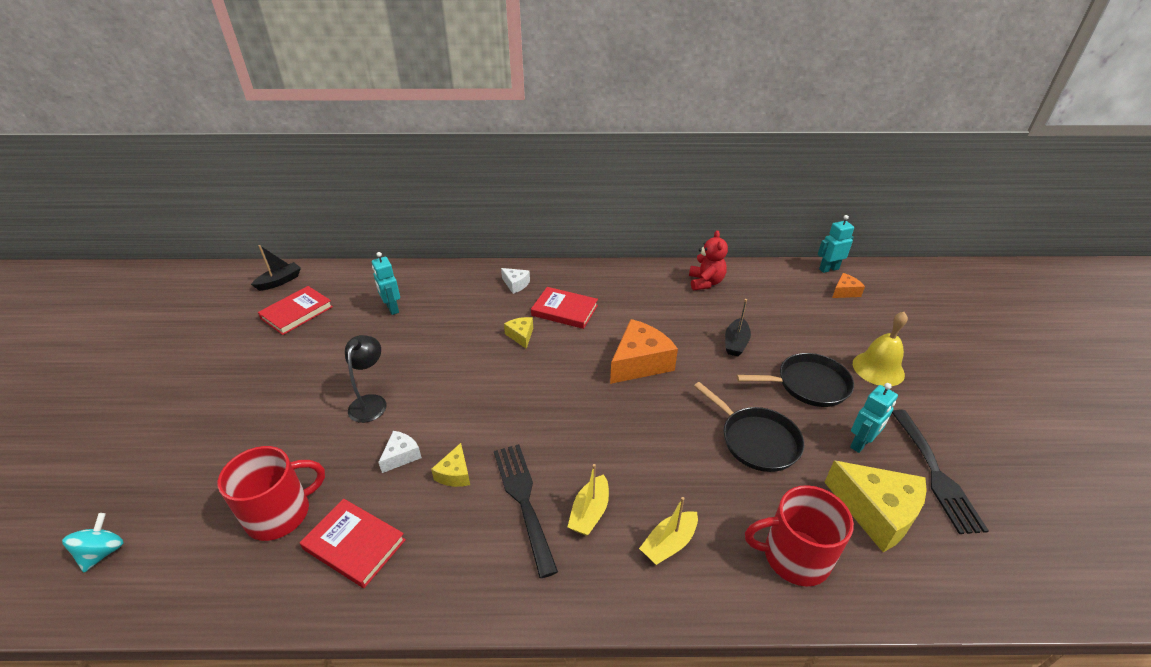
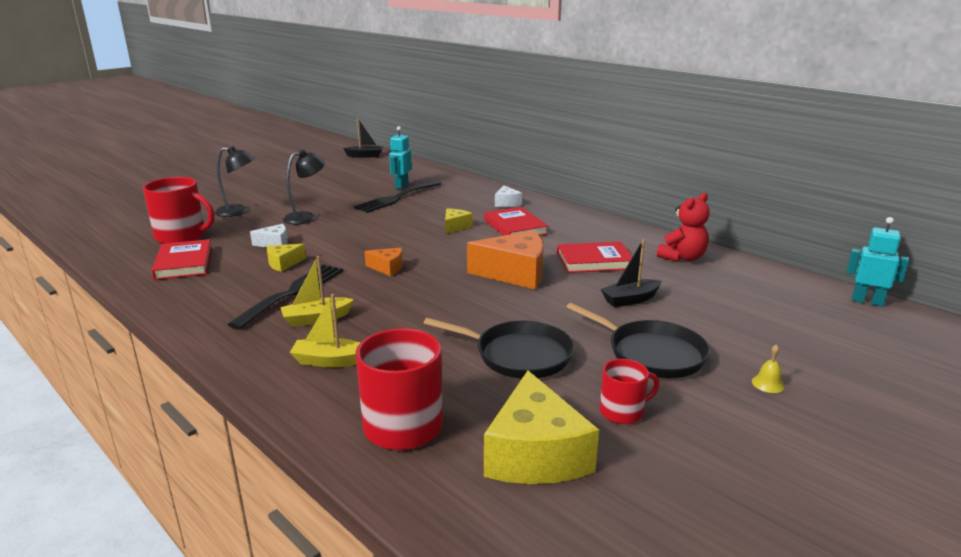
camera: 45 degrees right, 15 degrees down
(103, 552) = (105, 215): turquoise spinning top -> none
(280, 438) = (238, 212): none -> black lamp
(297, 312) = (347, 170): red book -> red book (594, 261)
(756, 440) = (518, 355): black pan -> black pan turned 75 degrees counterclockwise
(845, 292) = (852, 322): orange cheese -> orange cheese (387, 268)
(861, 443) = (622, 412): turquoise robot -> red mug
(878, 369) = (768, 384): yellow bell -> yellow bell, size x0.42
(936, 474) = (667, 477): black fork -> black fork (396, 198)

